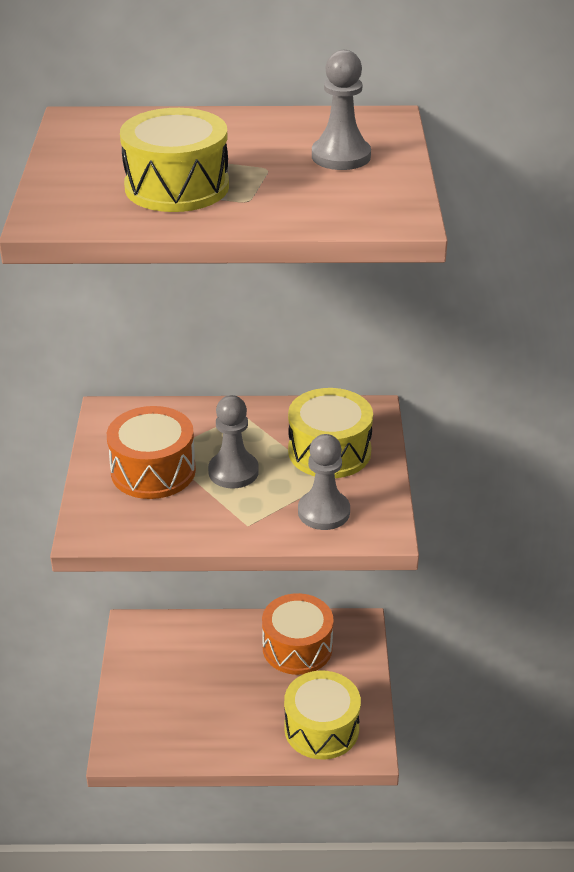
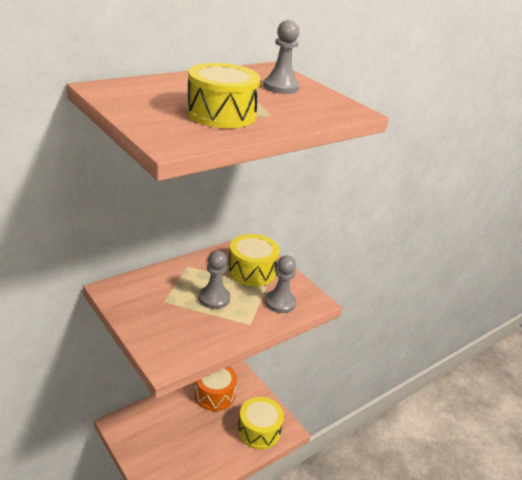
camera: 40 degrees left, 5 degrees down
(153, 471) = (169, 314): orange drum -> none

